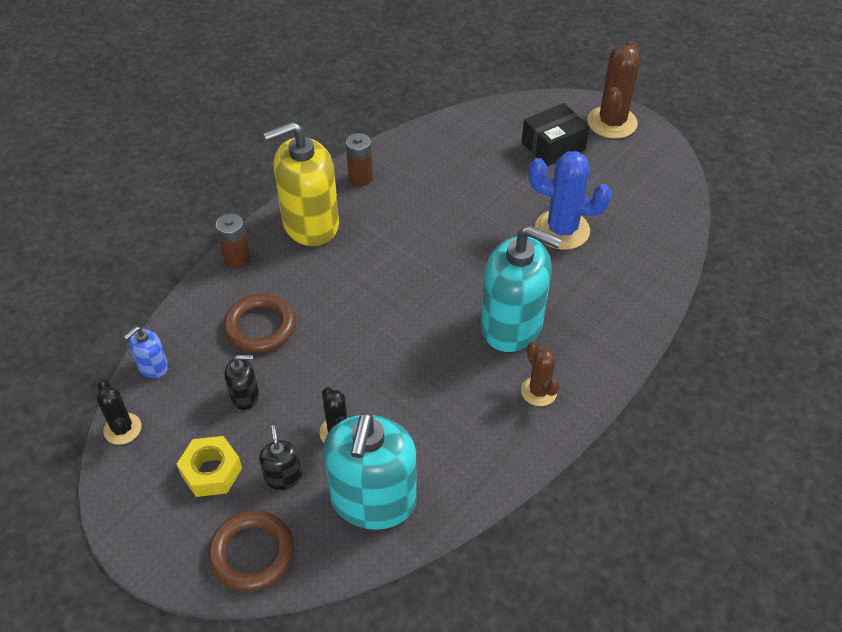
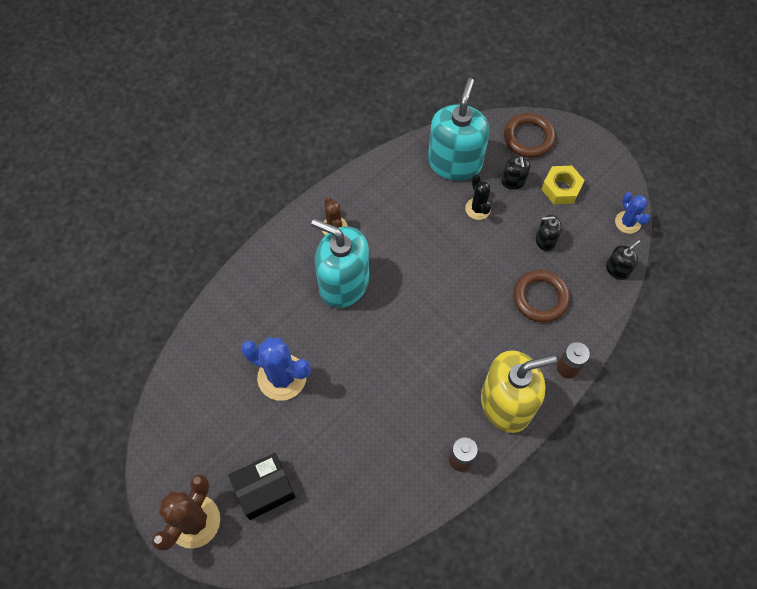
camera: 175 degrees left, 15 degrees up
(122, 429) = (627, 222): black cactus -> blue cactus
(153, 366) = (617, 269): blue soap dispenser -> black soap dispenser

